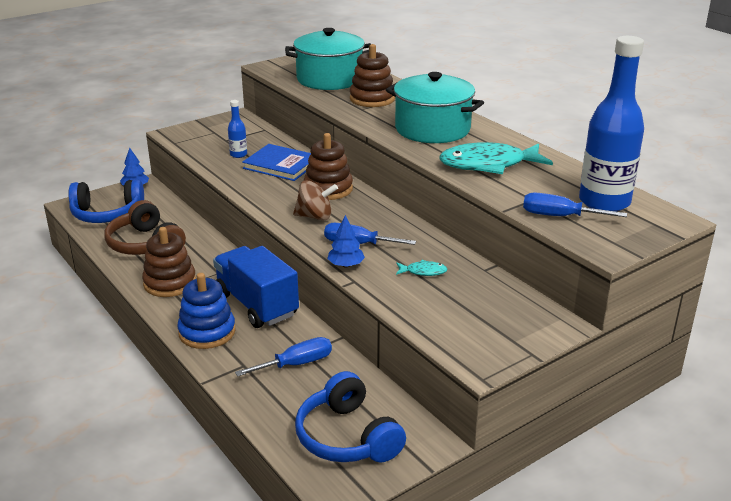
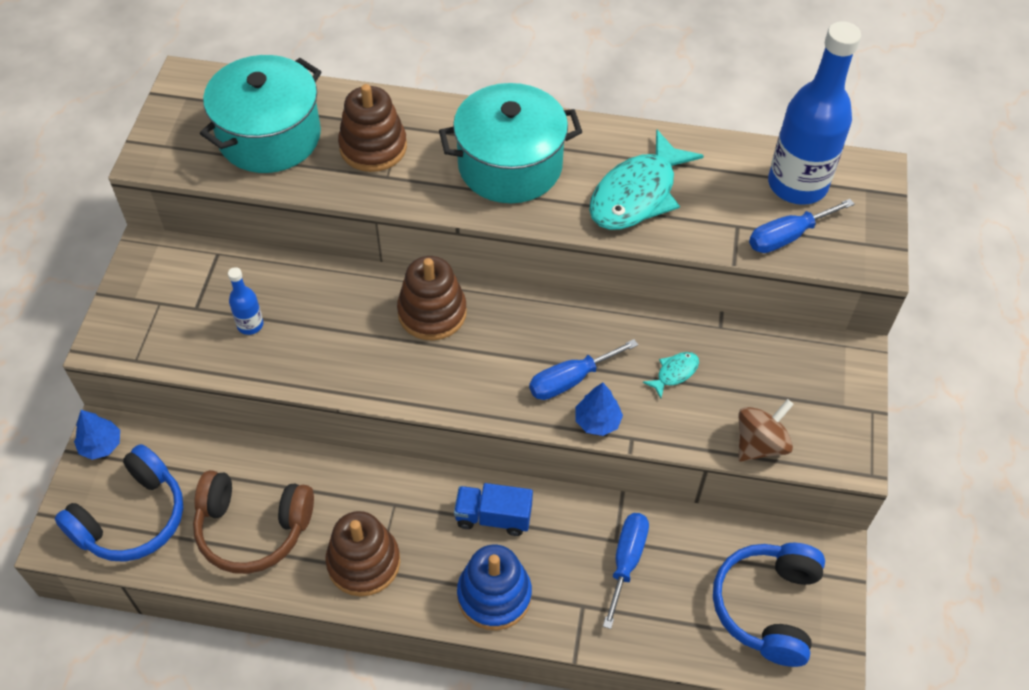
camera: 45 degrees left, 25 degrees up
(256, 305) = (493, 517): blue truck -> blue truck, size x0.58
(281, 165) = (327, 308): blue book -> none
(315, 217) = (476, 370): brown spinning top -> brown spinning top (760, 444)
(347, 437) = (767, 607): blue headphones -> blue headphones turned 90 degrees clockwise

